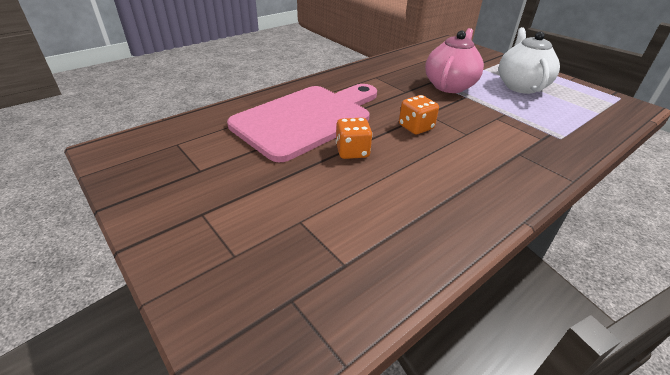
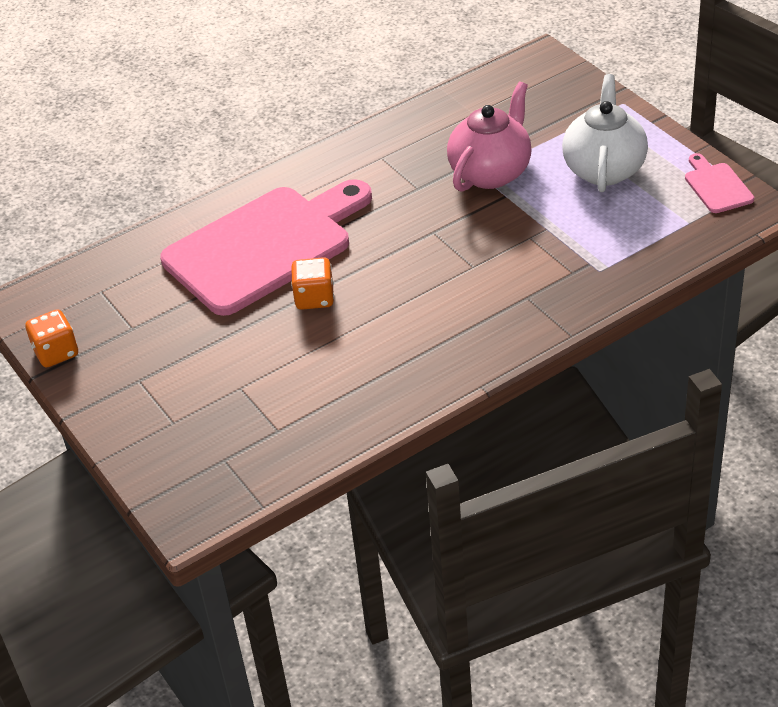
camera: 10 degrees right, 5 degrees up
(416, 127) = (408, 257): orange dice -> orange dice (56, 353)
(599, 95) = (717, 186): none -> pink cutting board

